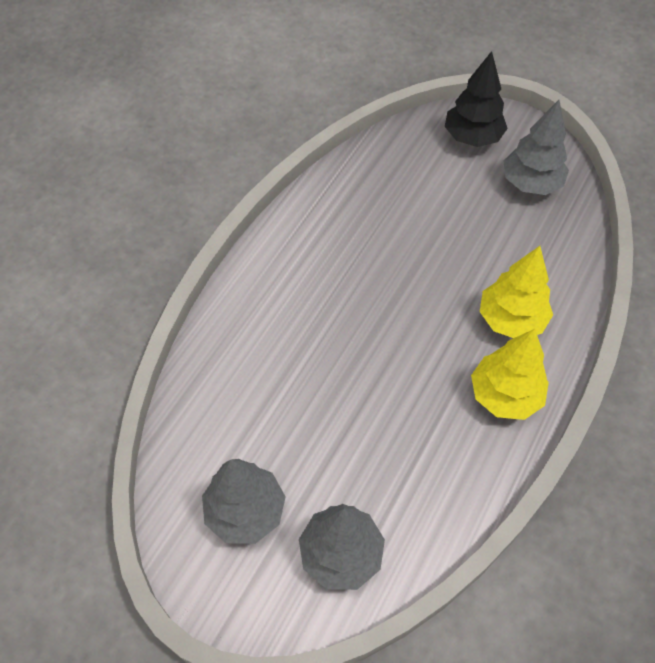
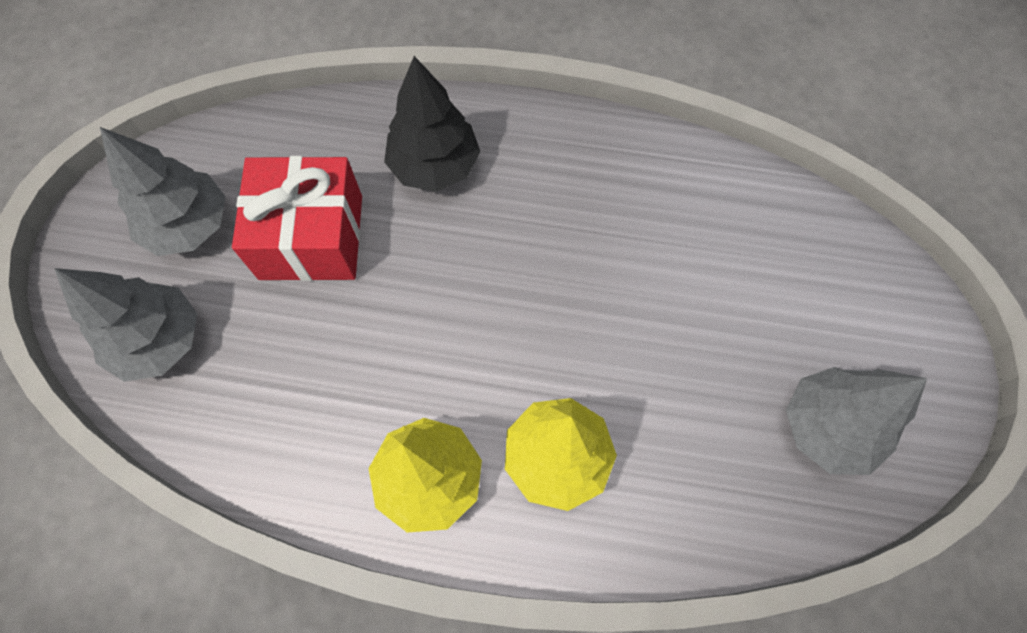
camera: 70 degrees right, 10 degrees up
(294, 423) = (311, 237): none -> red gift
(472, 137) = (874, 318): black tree -> black tree (434, 166)

